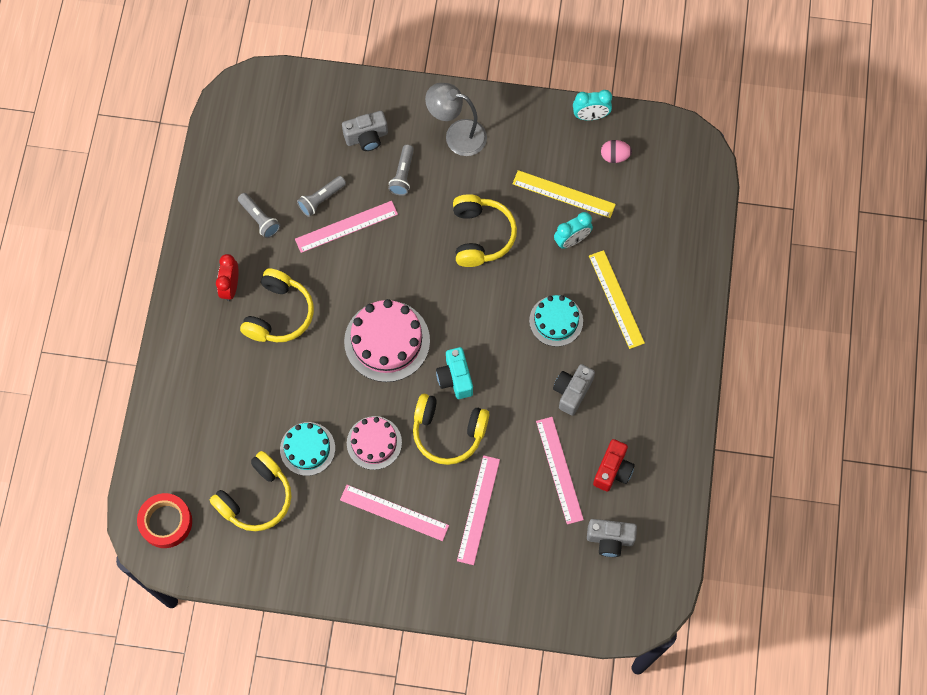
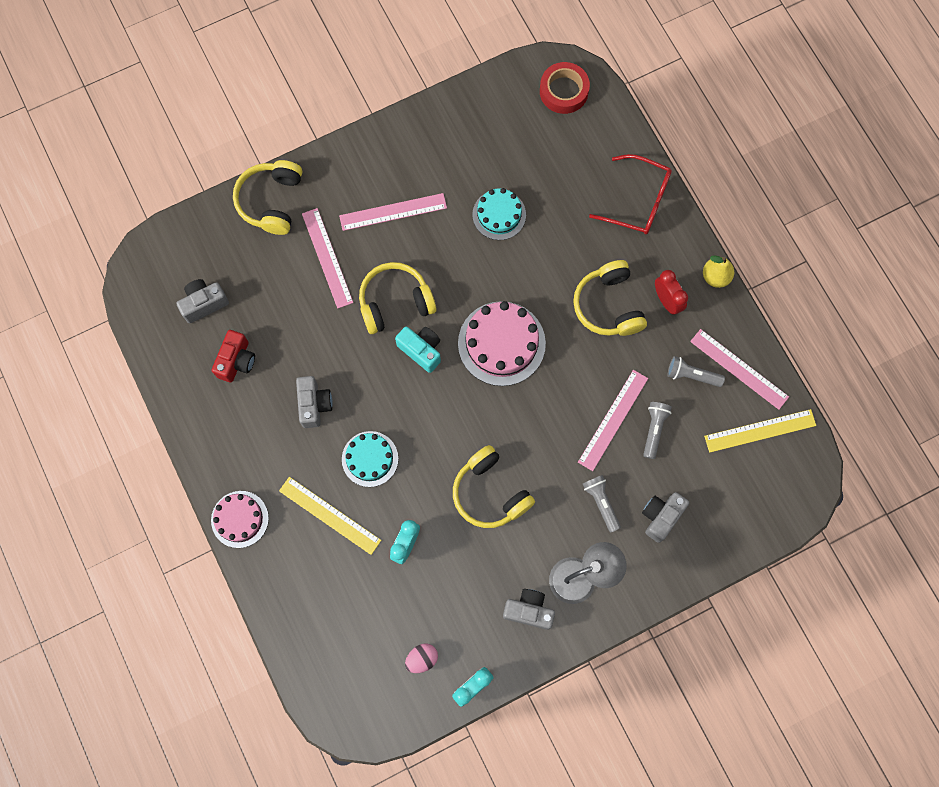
camera: 145 degrees right, 5 degrees up
(177, 280) = (715, 277): none -> yellow pear
(185, 381) = (638, 201): none -> red glasses
(256, 498) = (509, 152): yellow headphones -> yellow headphones (271, 201)
(374, 443) = (449, 254): pink cake -> pink cake (239, 519)
(513, 138) = (528, 610): none -> grey camera
(559, 470) = (282, 332): pink ruler -> pink ruler (739, 369)
(563, 194) = (443, 586): yellow ruler -> yellow ruler (760, 431)
(613, 470) = (237, 361): red camera -> red camera turned 150 degrees counterclockwise

